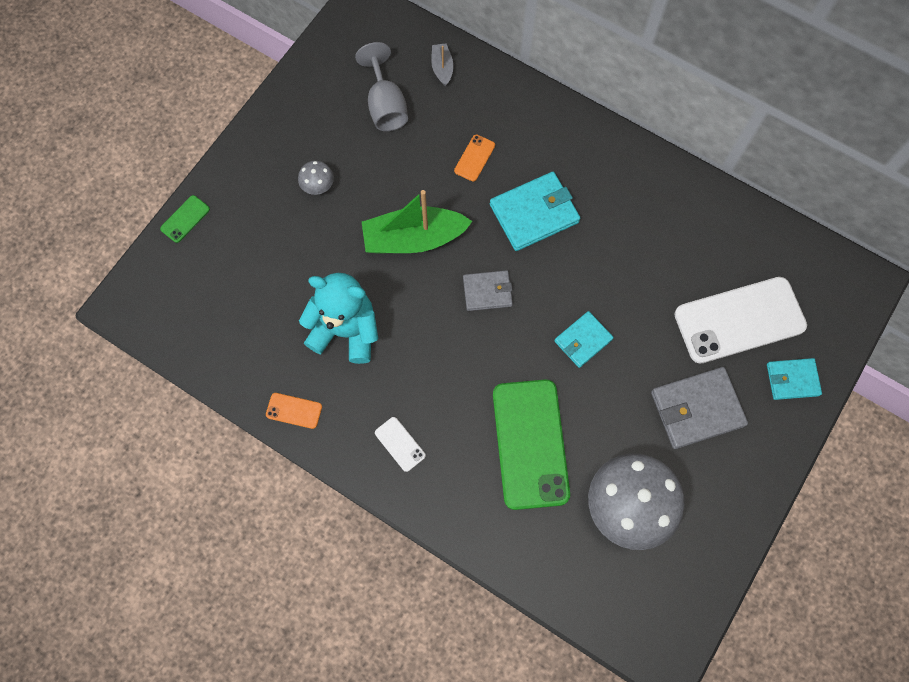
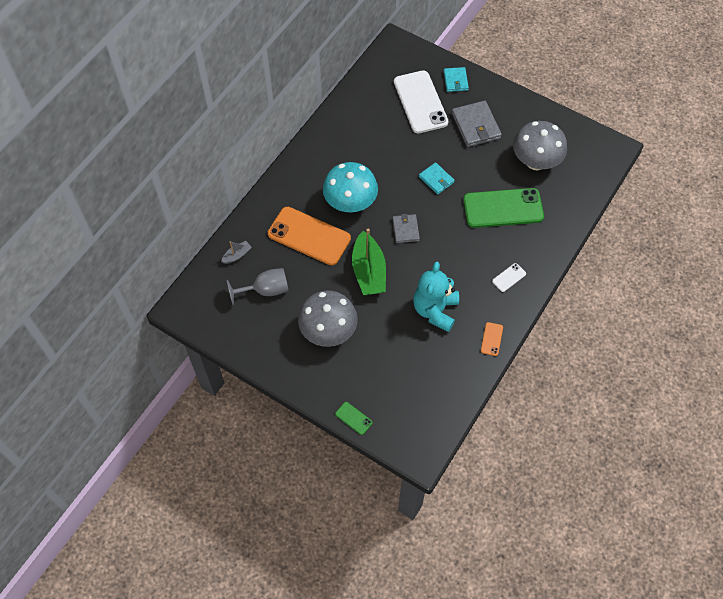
camera: 90 degrees left, 10 degrees down
(318, 186) = (328, 331): grey mushroom -> grey mushroom, size x2.33
(442, 68) = (237, 255): grey boat -> grey boat turned 150 degrees clockwise
(474, 158) = (309, 236): orange phone -> orange phone, size x2.38
(534, 213) = (350, 203): turquoise wallet -> turquoise mushroom

